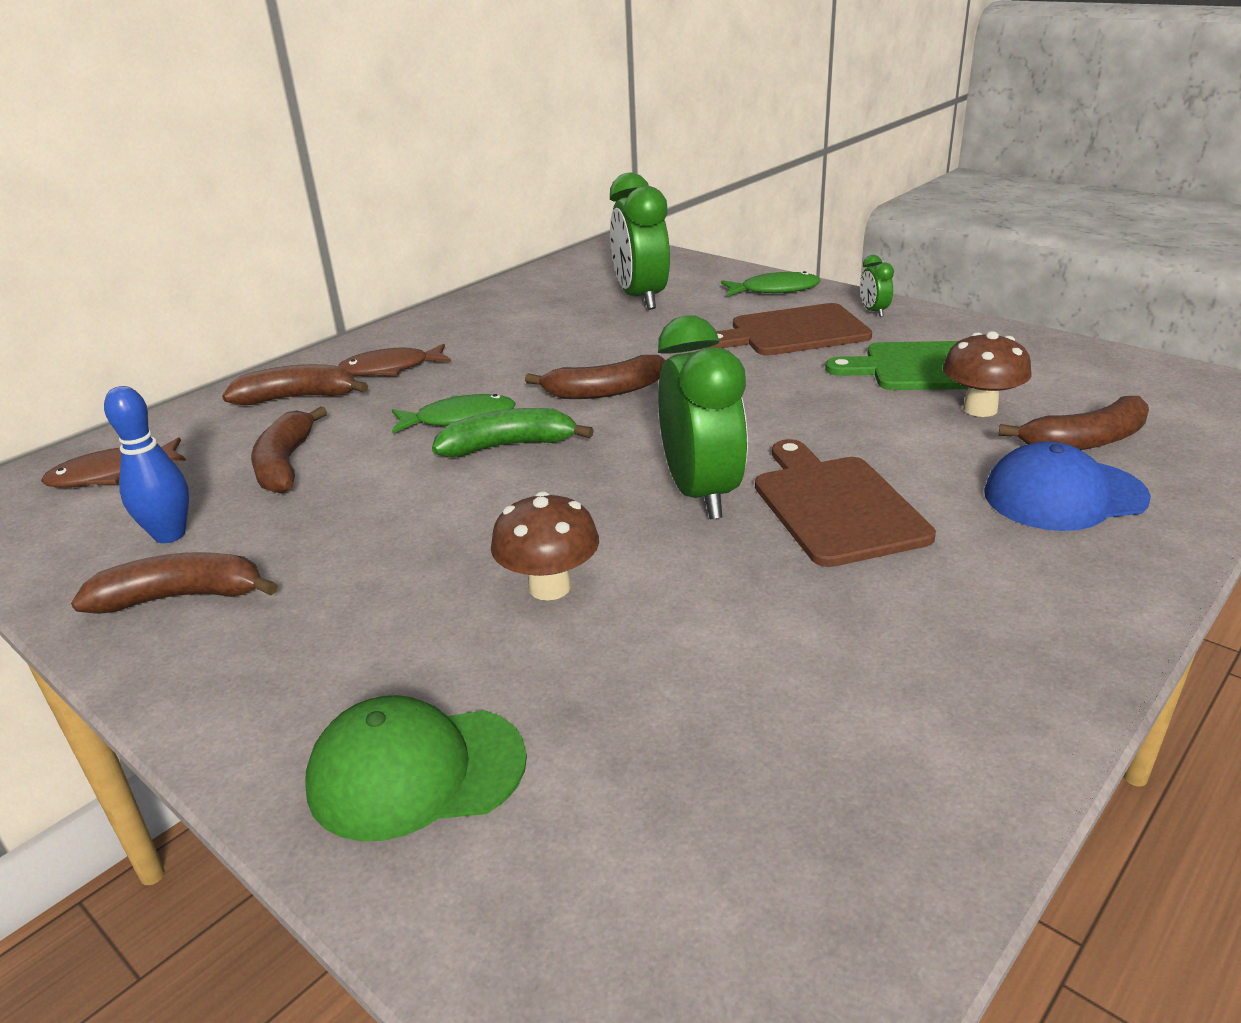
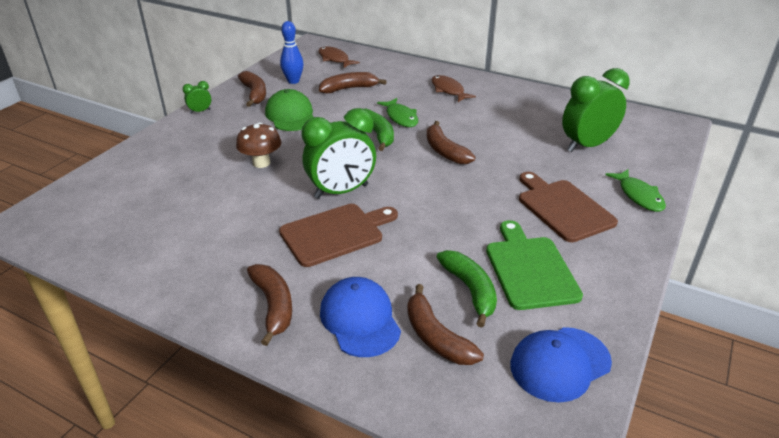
camera: 75 degrees right, 5 degrees up
(297, 398) = (409, 76): brown banana -> brown banana (273, 306)
(416, 772) = (160, 155): green cap -> green cap (290, 115)
(874, 311) = (623, 242): green clock -> green clock (200, 111)
(980, 409) = (470, 290): brown mushroom -> green banana
(1108, 374) = (560, 364): none -> blue cap

